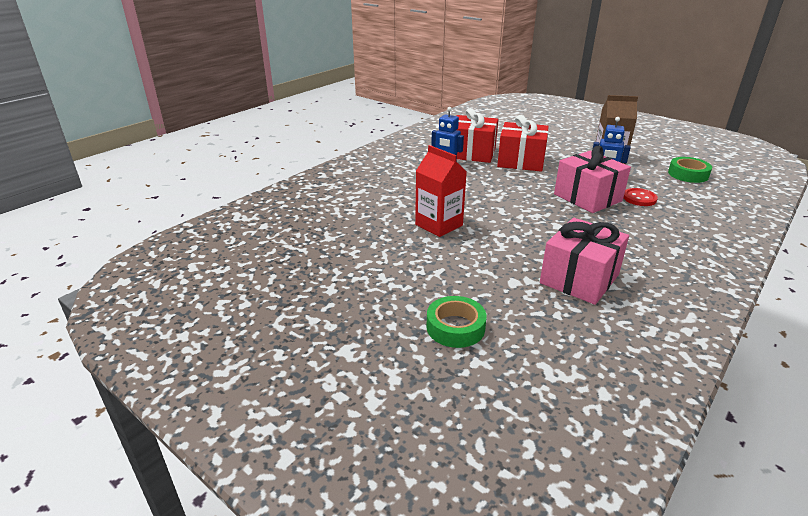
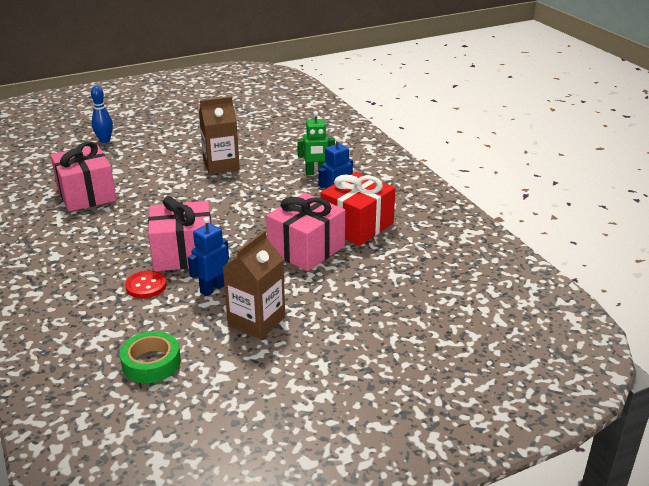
camera: 115 degrees right, 0 degrees up
(410, 181) = (316, 173): none -> green robot
(439, 225) = (221, 165): red carton -> brown carton
(455, 327) = (105, 140): green tape -> blue bowling pin
(521, 161) = (306, 249): red gift -> pink gift

